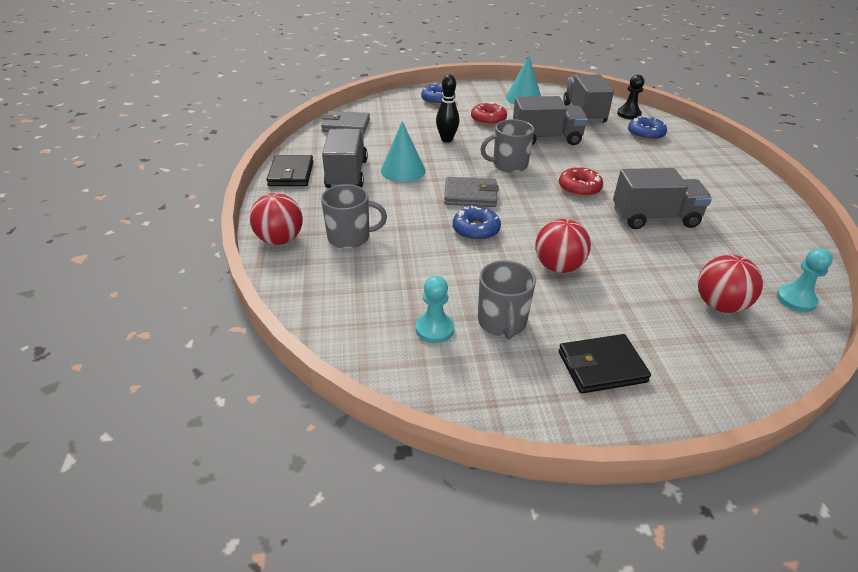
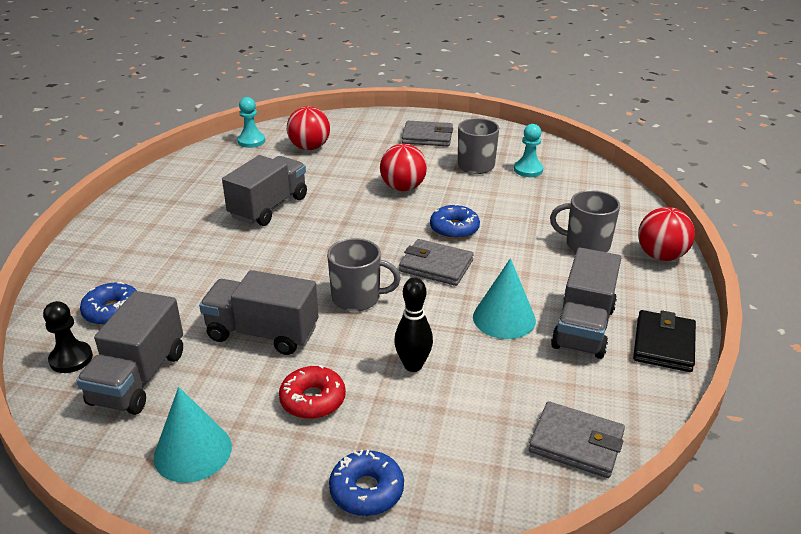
camera: 160 degrees left, 5 degrees down
(579, 188) = (304, 250): red donut -> none
(601, 366) = (427, 137): black wallet -> grey wallet
(654, 218) = (269, 207): grey truck -> grey truck turned 105 degrees clockwise

